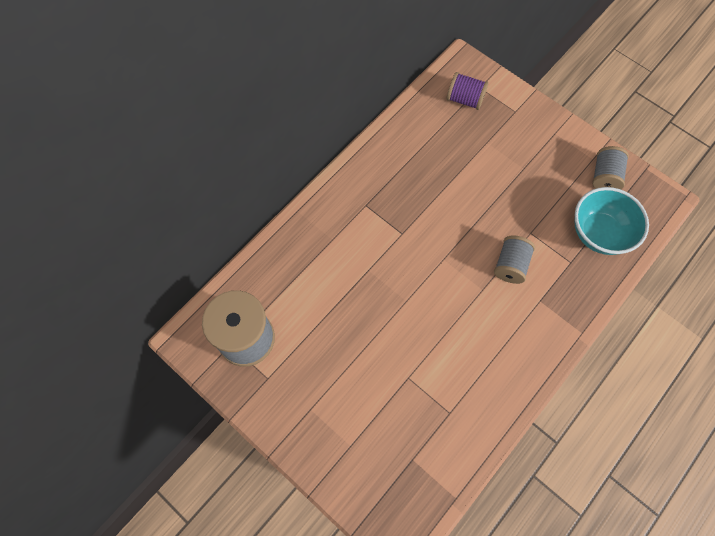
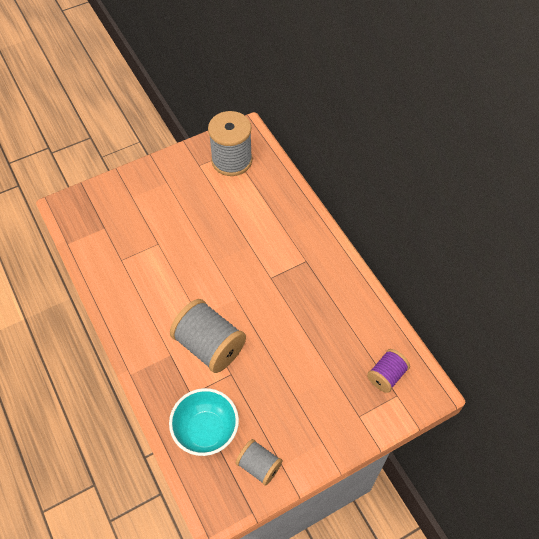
camera: 110 degrees right, 10 degrees down
(510, 265) = (209, 345): grey spool -> grey spool, size x1.76

